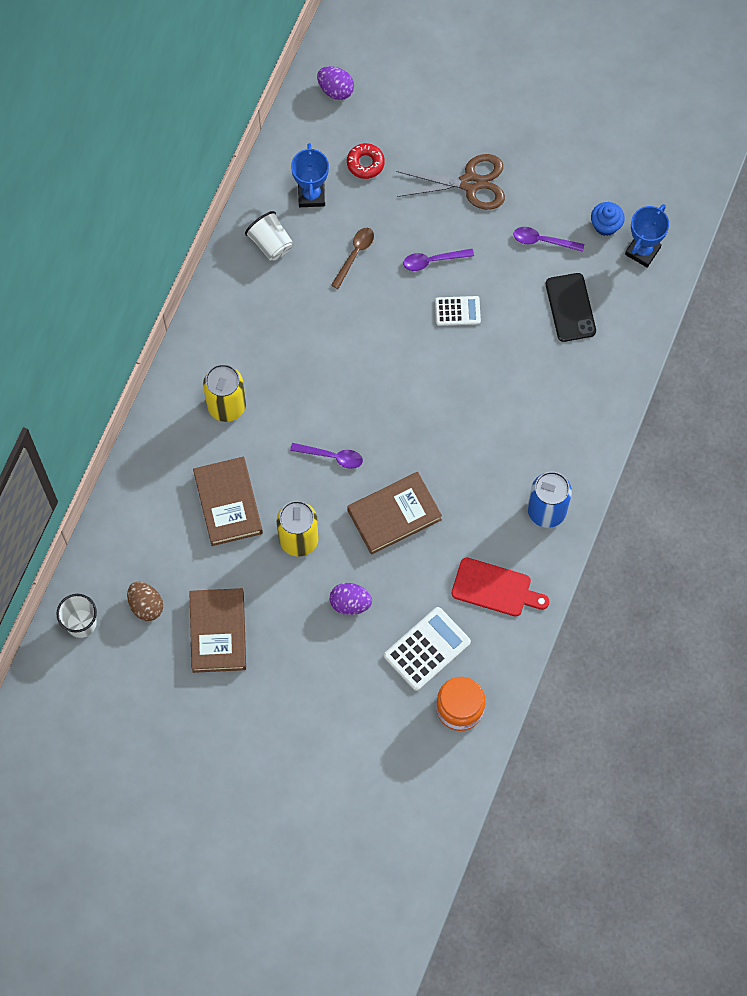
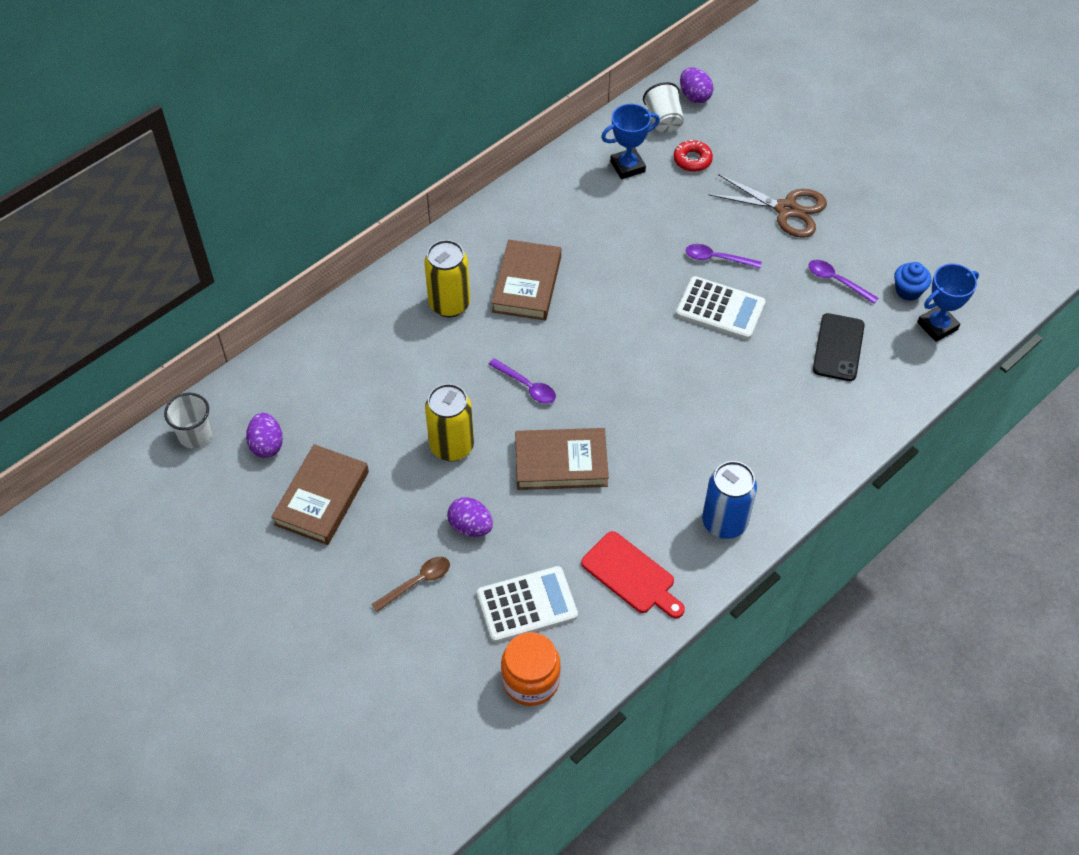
camera: 25 degrees right, 15 degrees down
(146, 605) = (267, 445): brown egg -> purple egg
(228, 503) = (401, 387): brown book -> brown book (527, 284)
(271, 243) = (568, 190): white cup -> white cup (663, 120)
(311, 195) = (627, 166): blue trophy -> blue trophy turned 45 degrees clockwise
(355, 255) = (643, 227): brown spoon -> brown spoon (417, 582)
(457, 311) = (720, 309): white calculator -> white calculator, size x1.64

